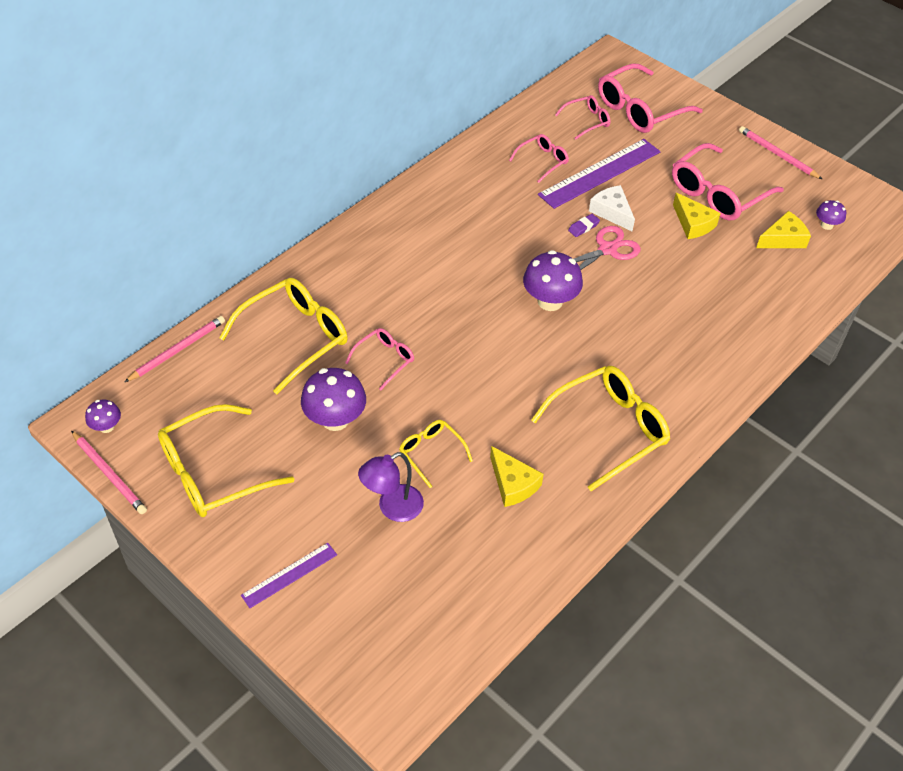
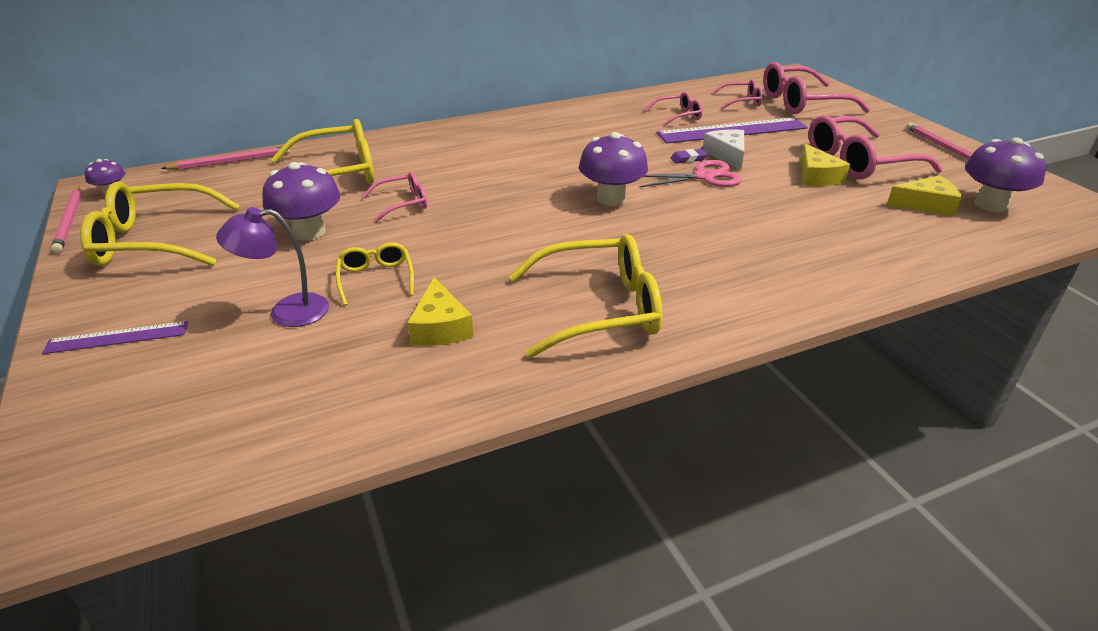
camera: 25 degrees right, 15 degrees down
(826, 225) = (990, 205): purple mushroom -> purple mushroom, size x1.89

